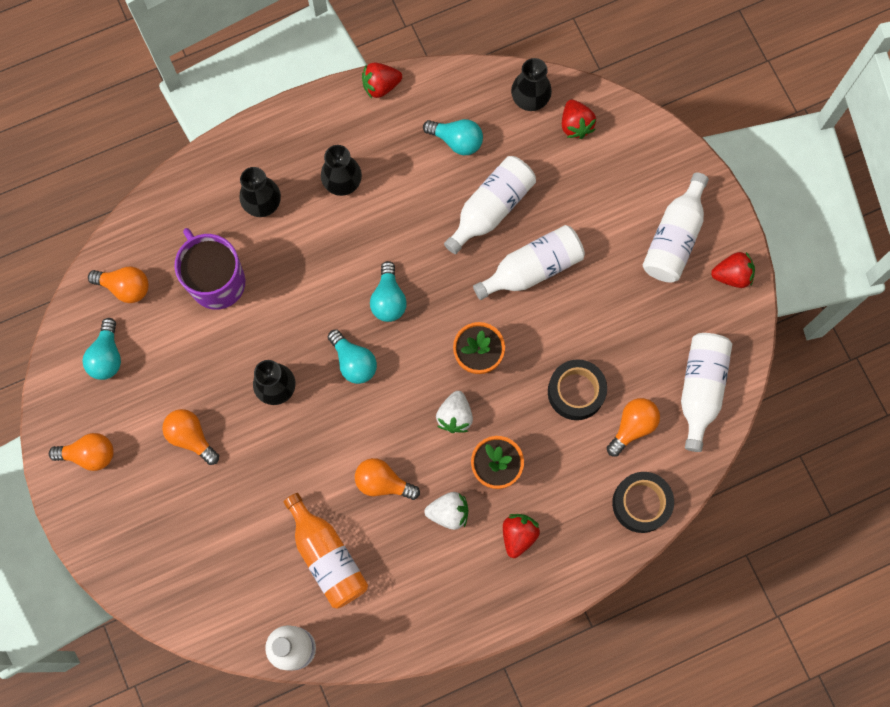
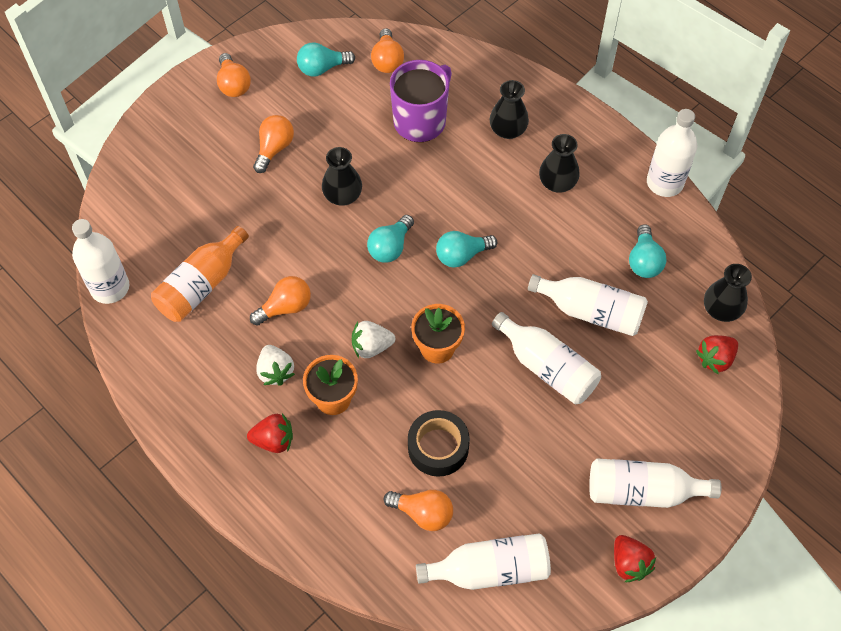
camera: 70 degrees right, 15 degrees down
(381, 86) = (664, 183): red strawberry -> white bottle
(383, 482) = (285, 307): orange light bulb -> orange light bulb turned 60 degrees clockwise
(641, 503) = (345, 547): black tape -> none

